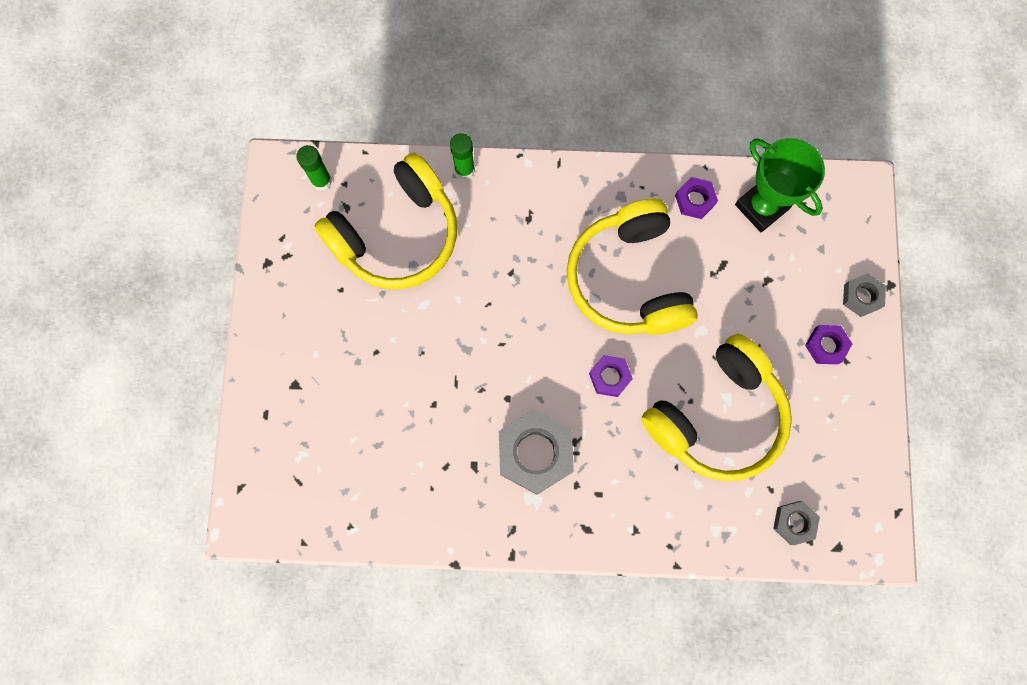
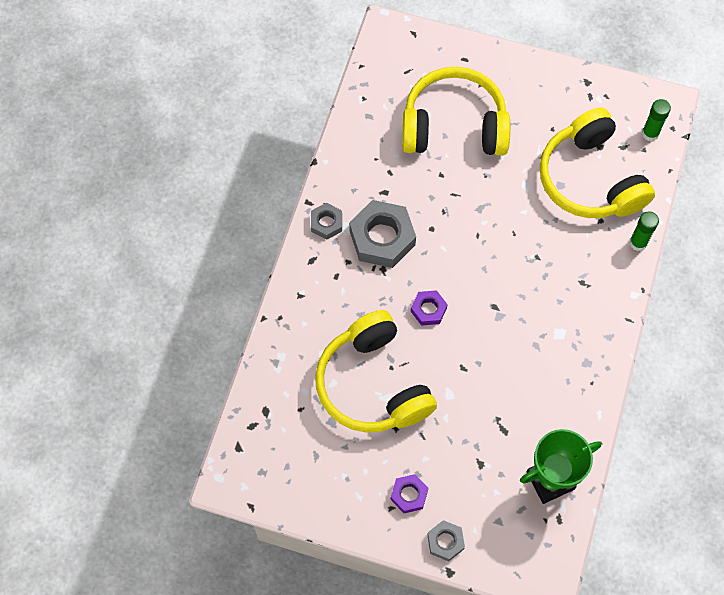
camera: 105 degrees right, 10 degrees down
(629, 279) = (509, 348): yellow headphones -> yellow headphones (454, 126)
(695, 200) = (569, 424): purple nut -> none
(794, 522) = (269, 418): grey nut -> grey nut (326, 223)

